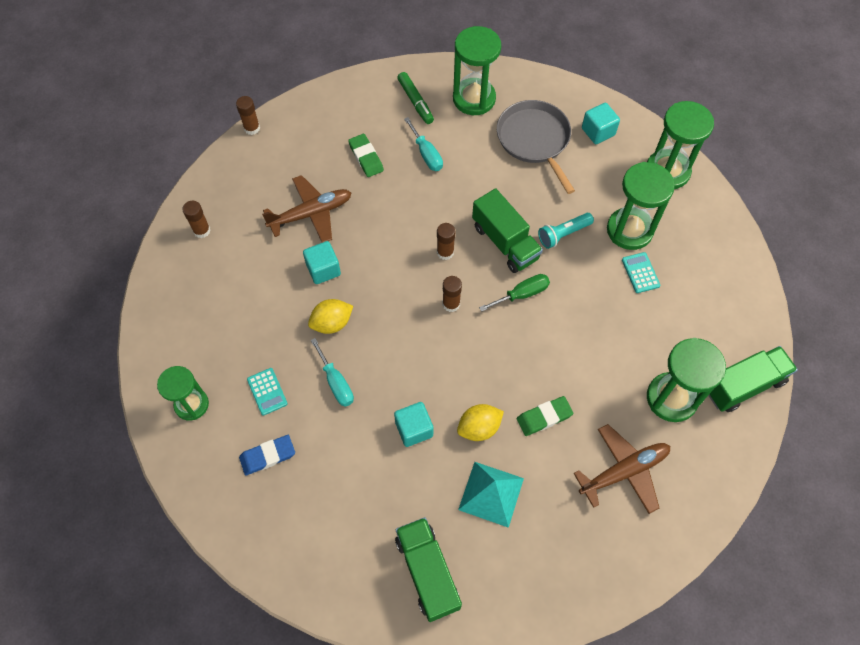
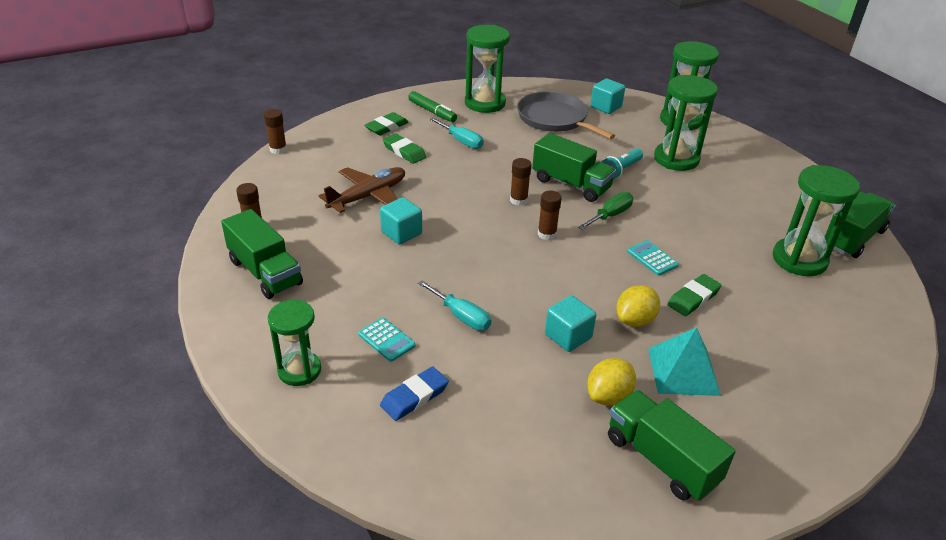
camera: 20 degrees left, 25 degrees down
(196, 289) = (265, 272): none -> green truck
(332, 323) = (432, 271): yellow lemon -> yellow lemon (608, 396)
(362, 116) = (386, 127): none -> green eraser
(624, 471) = (799, 322): brown plane -> none
(640, 273) = (706, 183): turquoise calculator -> turquoise calculator (652, 258)

